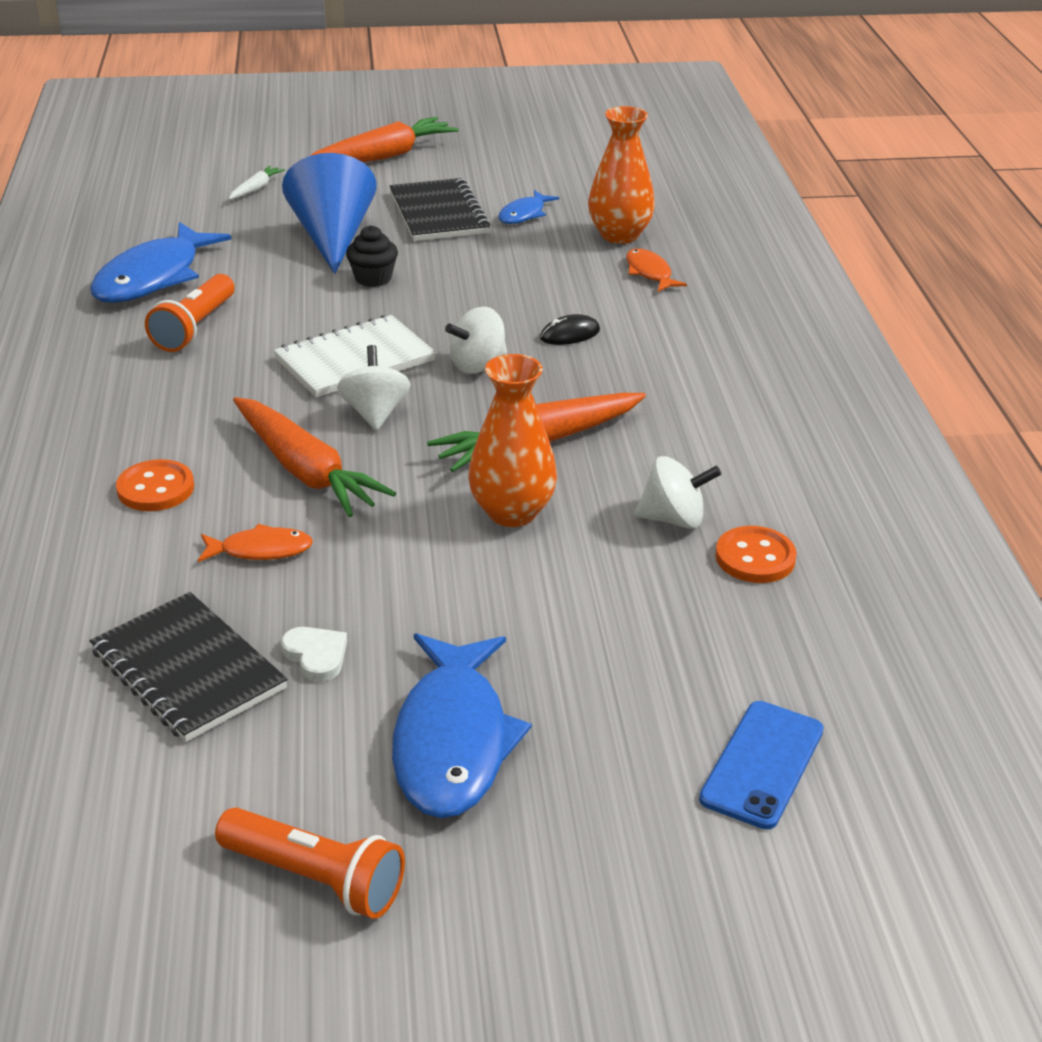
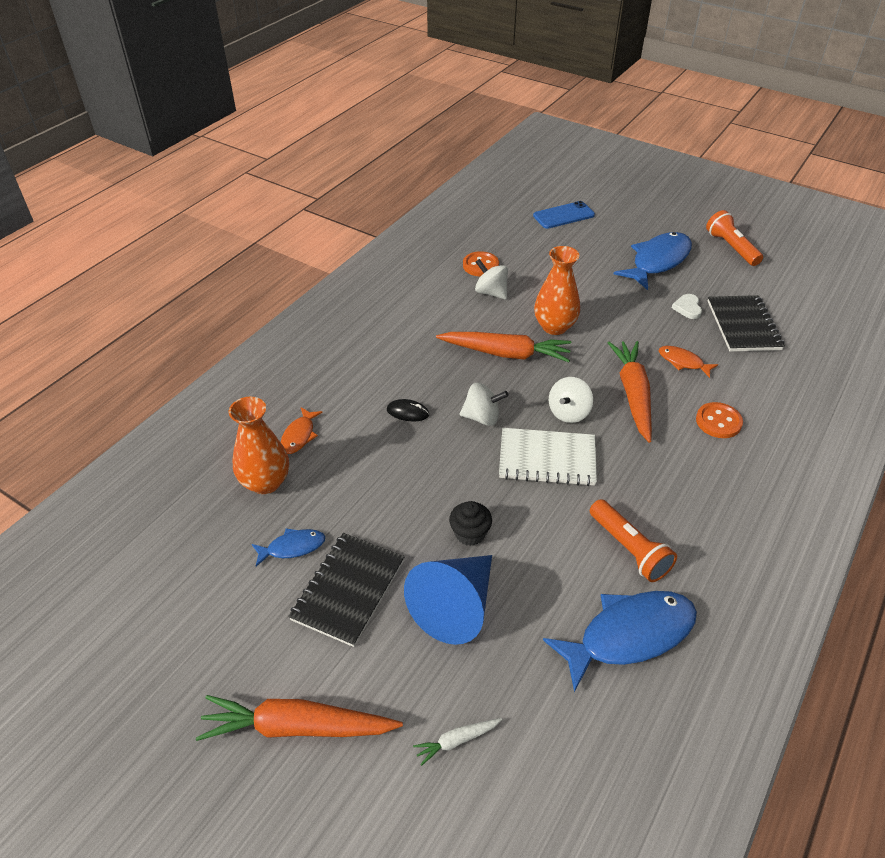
camera: 140 degrees left, 10 degrees up
(195, 327) = (629, 549): orange flashlight -> orange flashlight turned 90 degrees clockwise

